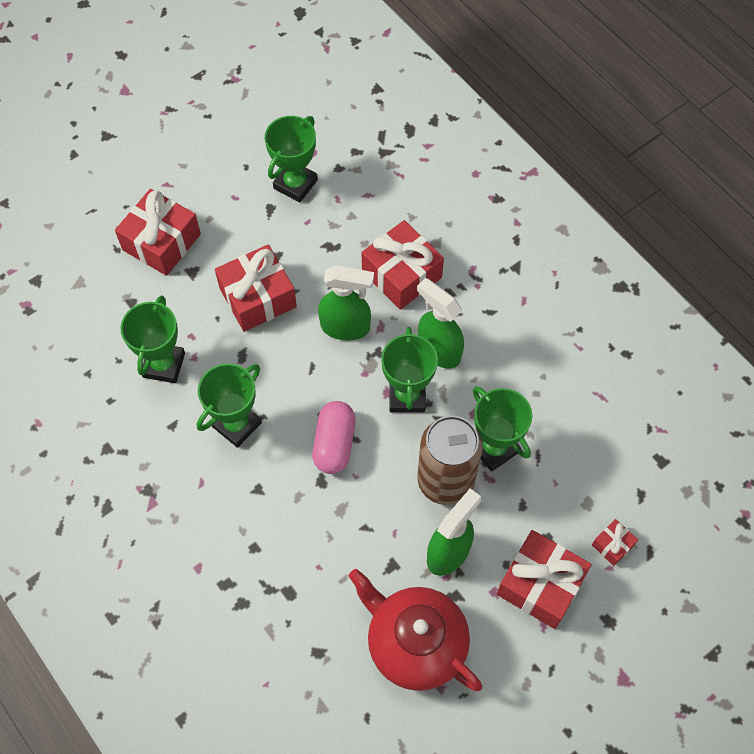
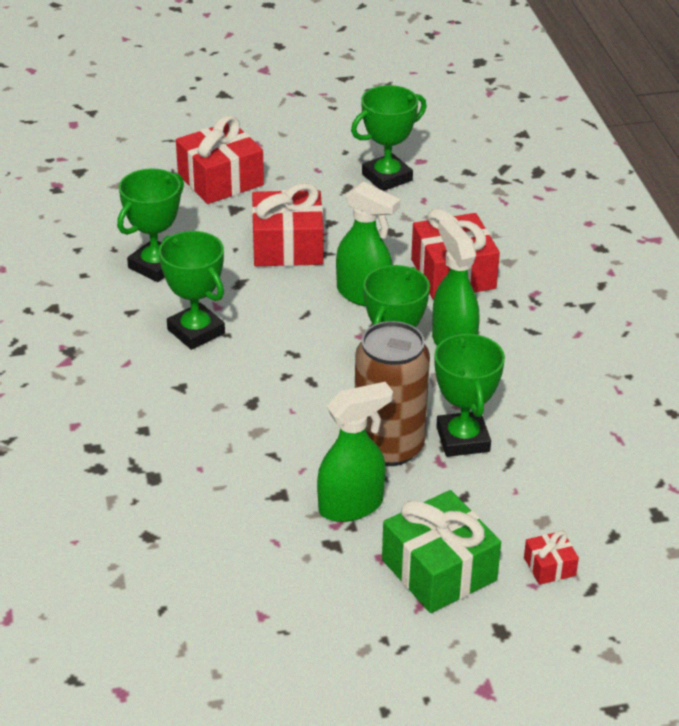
camera: 25 degrees right, 25 degrees down
(237, 424) = (196, 331): green trophy -> green trophy turned 75 degrees clockwise
(334, 444) = (287, 378): pink capsule -> none
(415, 643) = (260, 567): red teapot -> none
(540, 585) = (439, 570): red gift -> green gift

